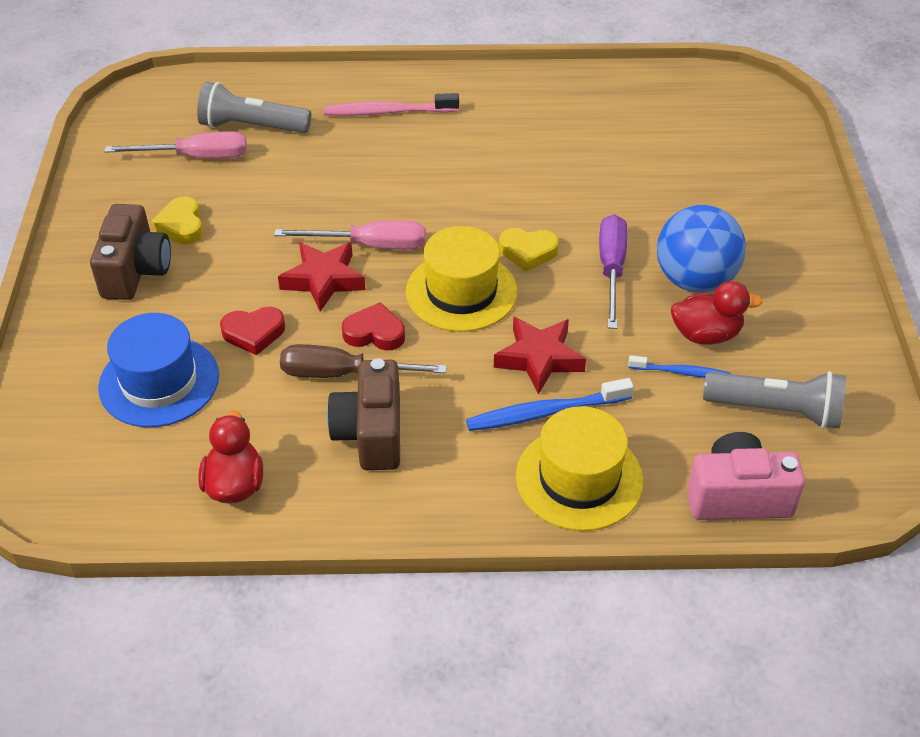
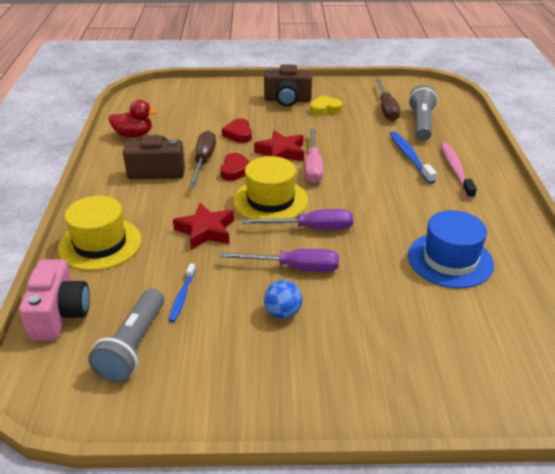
camera: 90 degrees right, 10 degrees down
(159, 381) = (207, 112): blue hat -> blue hat (450, 260)
(196, 157) = (386, 109): pink screwdriver -> brown screwdriver
(528, 252) = (311, 228): yellow heart -> purple screwdriver
(545, 412) = (158, 232): blue toothbrush -> blue toothbrush (410, 157)
(694, 280) = (283, 313): blue ball -> blue ball, size x0.53
(706, 334) = (220, 314): red duck -> none

